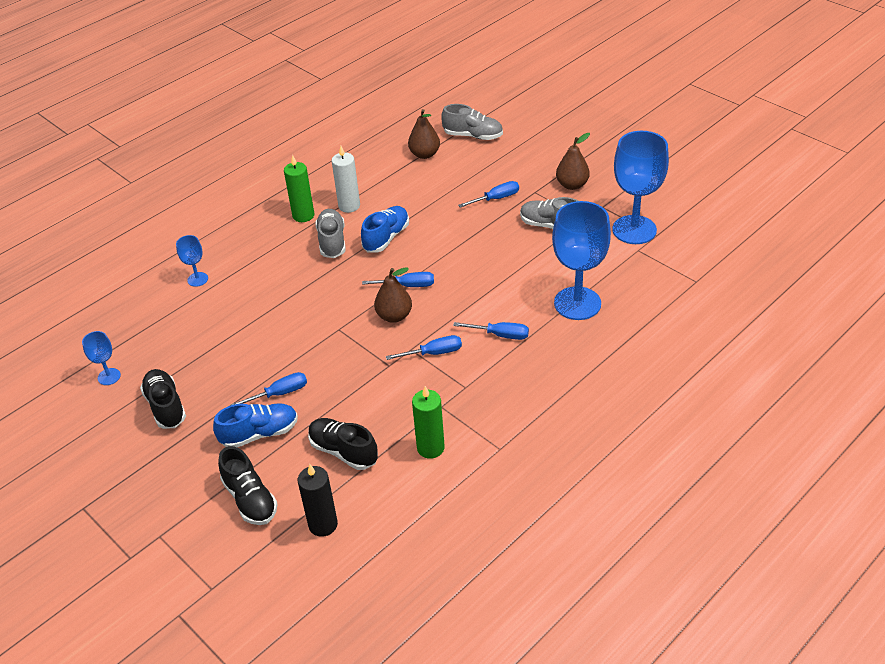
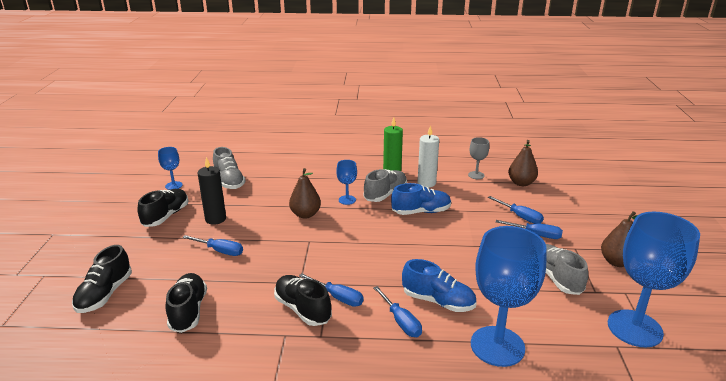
camera: 45 degrees right, 15 degrees down
(197, 279) = (287, 170): blue goblet -> blue goblet (347, 200)
(259, 434) = (173, 264): blue shoe -> blue shoe (438, 301)
(323, 524) = (101, 344): black candle -> black candle (215, 219)
(378, 170) = (476, 175): none -> grey goblet
(394, 316) = (352, 257): brown pear -> brown pear (305, 214)
(407, 286) = (389, 246): blue screwdriver -> blue screwdriver (520, 216)
(423, 381) = (302, 309): none -> black shoe
(430, 448) = (232, 356): green candle -> none
(473, 136) = (574, 191): grey shoe -> grey shoe (229, 181)

